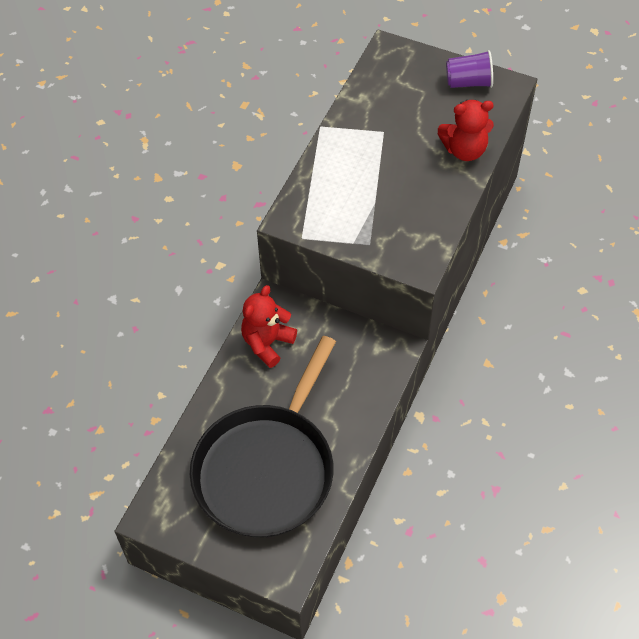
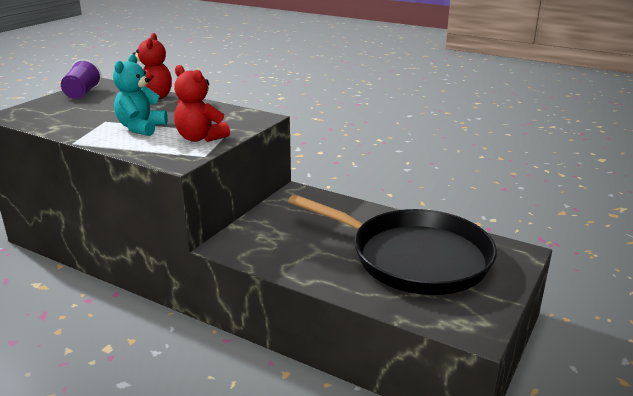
camera: 85 degrees left, 30 degrees down
(267, 343) = (271, 251): red teddy bear -> red teddy bear (200, 138)
(369, 167) = (141, 128): none -> turquoise teddy bear

